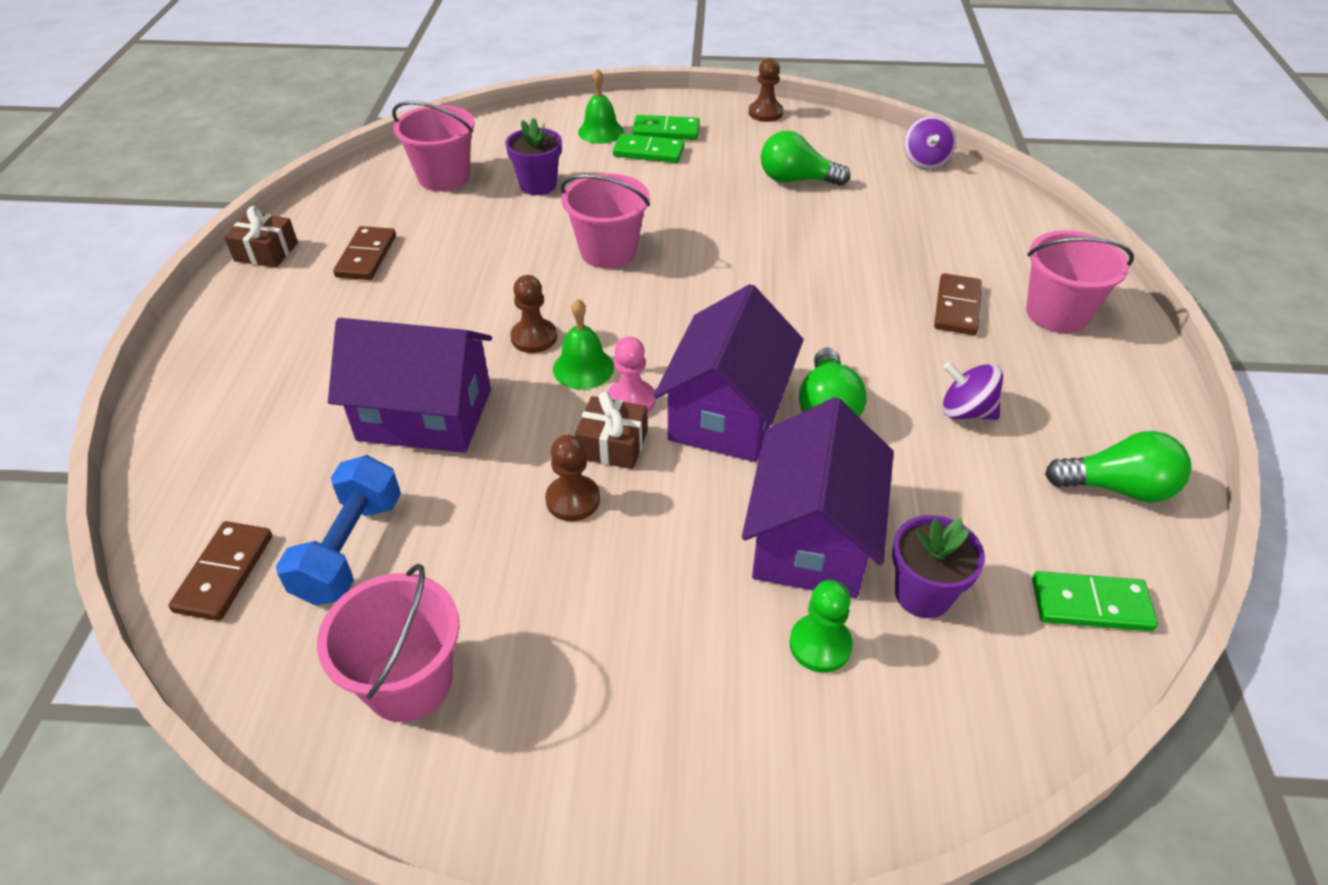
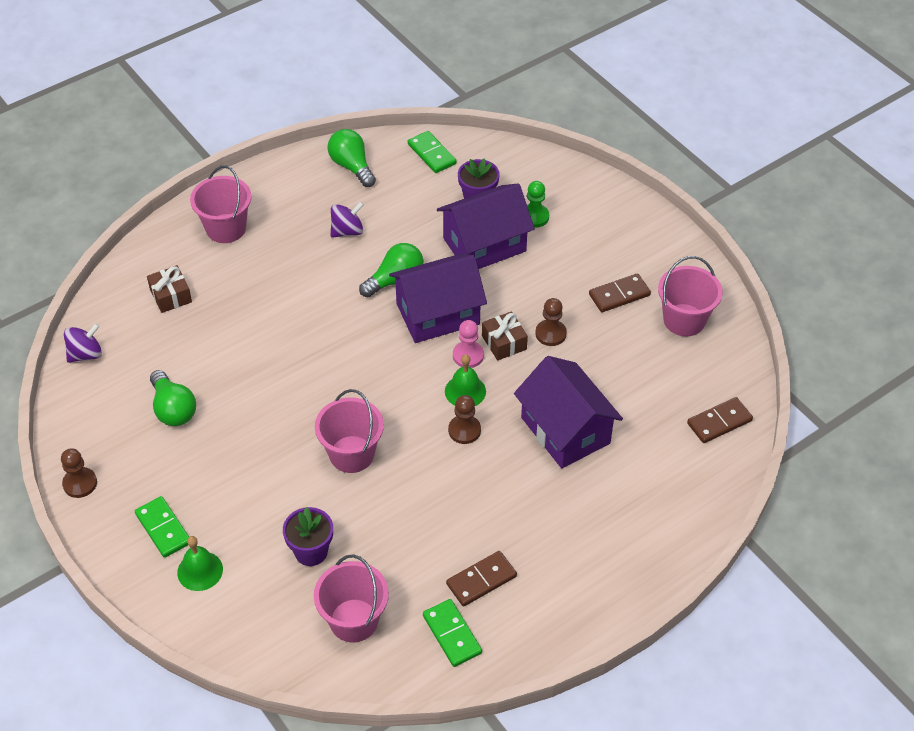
camera: 130 degrees left, 5 degrees up
(266, 252) = (534, 644): brown gift -> brown gift (171, 296)
(350, 548) = (660, 390): blue dumbbell -> none
(648, 152) = (205, 518): green domino -> green domino (452, 634)
(956, 307) = (258, 268): brown domino -> brown domino (619, 295)
(966, 411) = (347, 231): purple spinning top -> purple spinning top turned 105 degrees counterclockwise

